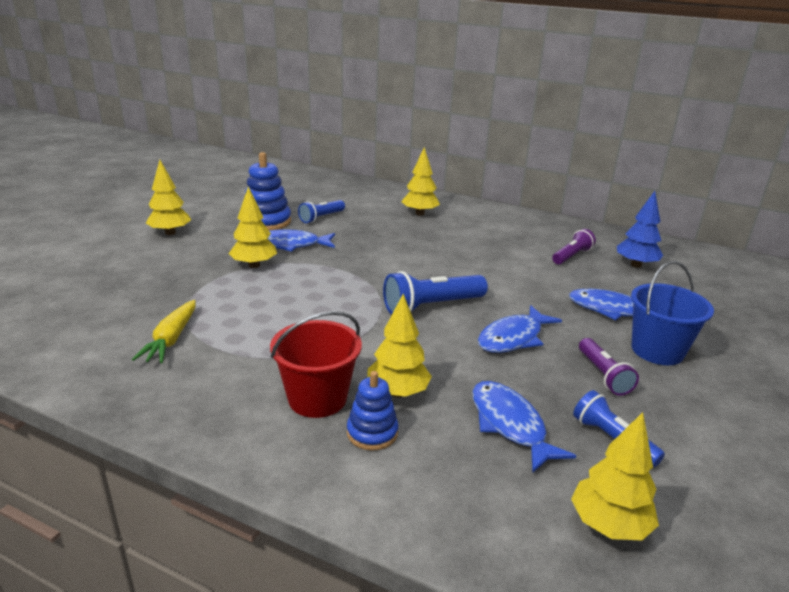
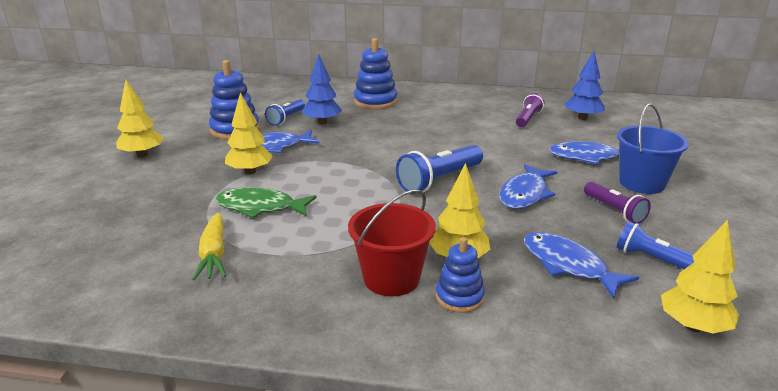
camera: 15 degrees left, 0 degrees up
(241, 302) = (260, 207): none -> green fish
(353, 227) = (322, 122): none -> blue tree
(420, 213) = (375, 102): yellow tree -> blue stacking toy

